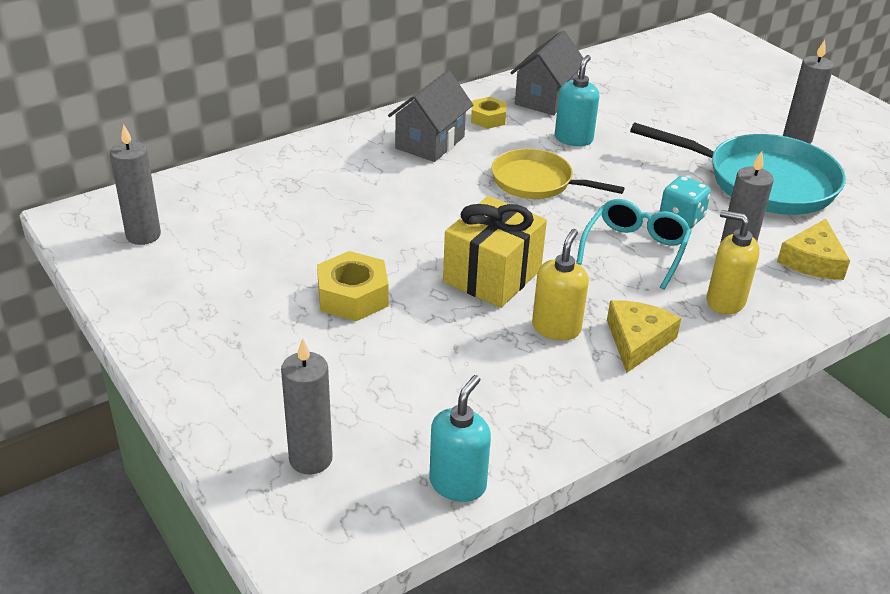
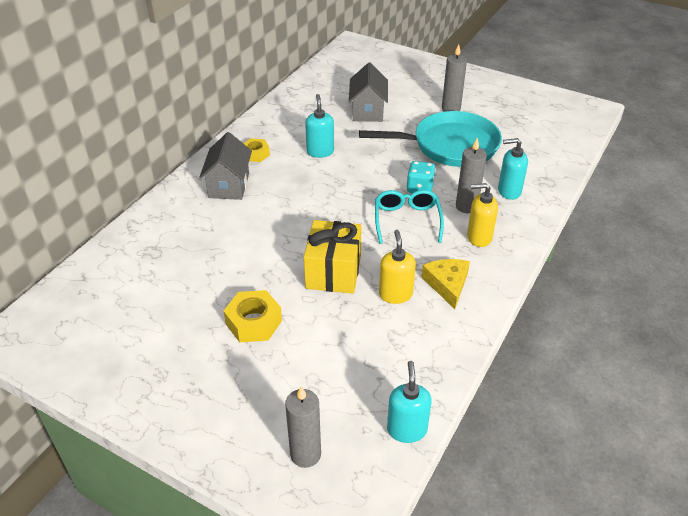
camera: 25 degrees left, 5 degrees up
(143, 235) = (71, 332): grey candle -> none
(536, 182) = (317, 192): yellow pan -> none
(545, 98) = (283, 127): grey house -> grey house (368, 111)
(812, 261) = (509, 191): yellow cheese -> turquoise soap dispenser

